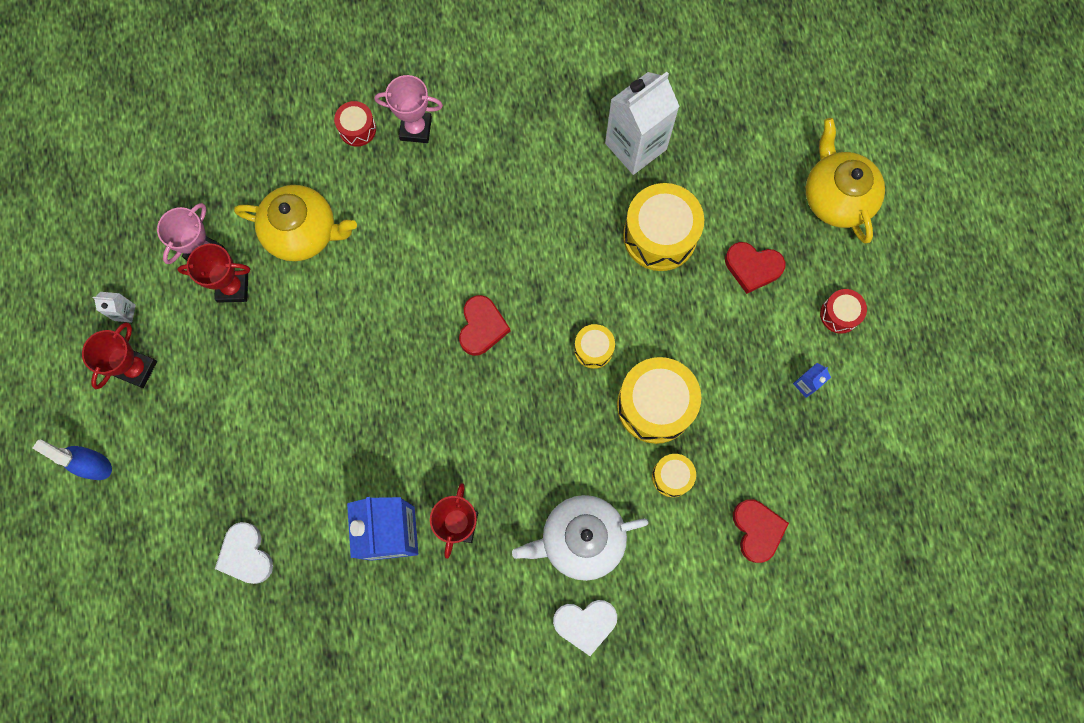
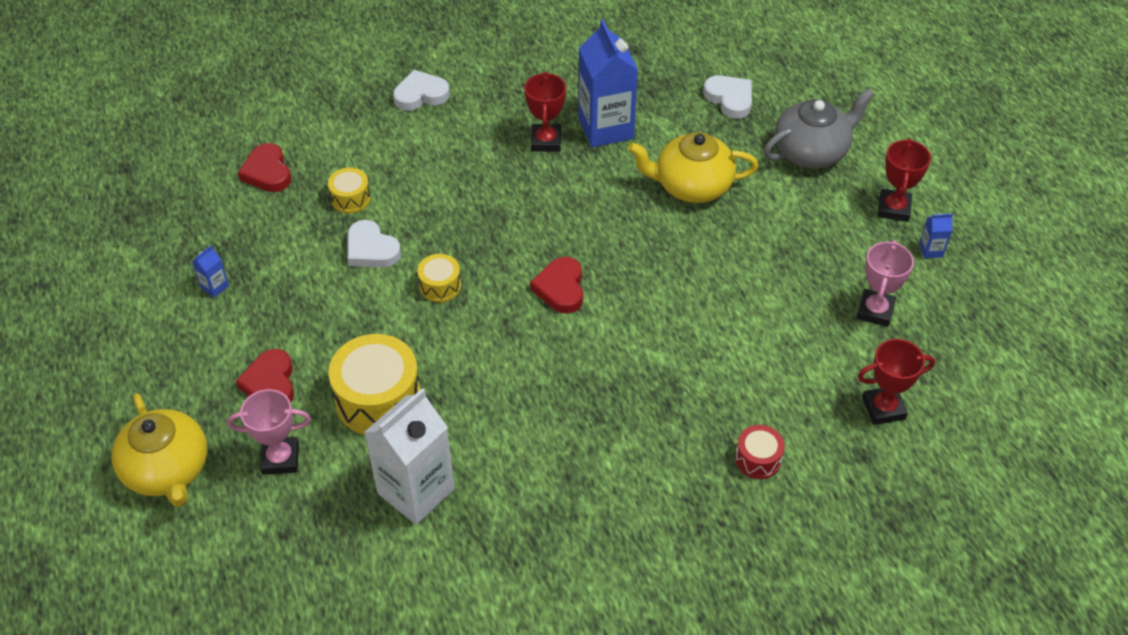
camera: 170 degrees right, 25 degrees down
(94, 465) = (894, 137): blue spray bottle -> none
(124, 312) = (931, 250): white carton -> blue carton
(187, 460) = (811, 151): none -> grey teapot
(233, 288) = (831, 285): red trophy -> red trophy (883, 408)
(303, 232) = (779, 345): yellow teapot -> yellow teapot (691, 186)
(416, 129) = (688, 470): pink trophy -> pink trophy (280, 458)
(581, 539) = (432, 145): white teapot -> none
(655, 405) = (371, 249): yellow drum -> white heart
(752, 267) = (270, 383): red heart -> red heart turned 105 degrees counterclockwise
(839, 314) = (174, 353): red drum -> none

